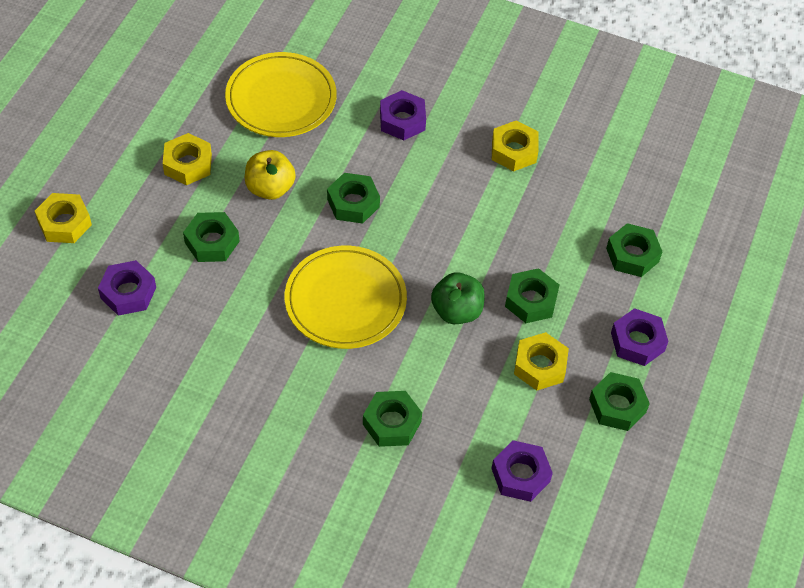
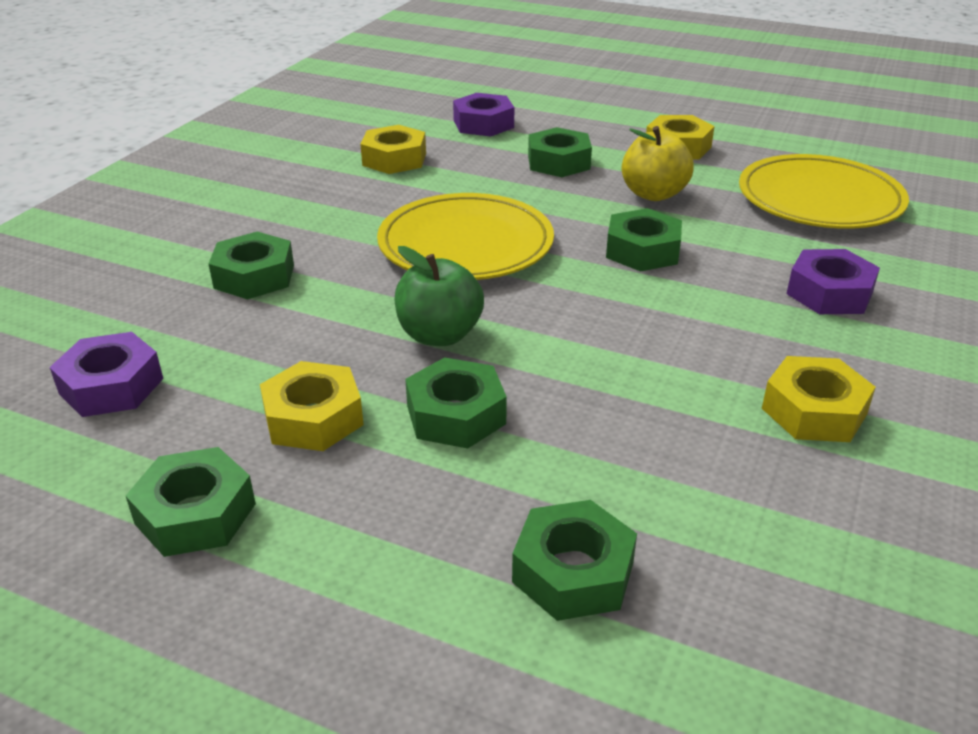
camera: 95 degrees right, 20 degrees down
(64, 223) = (575, 94): yellow nut -> yellow nut (394, 159)
(637, 342) = (339, 559): purple nut -> none

